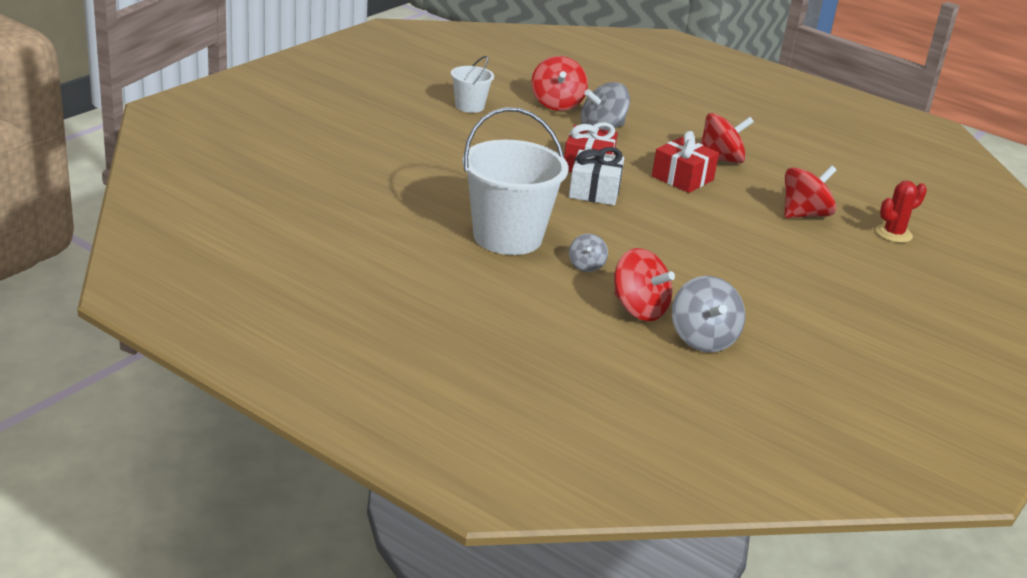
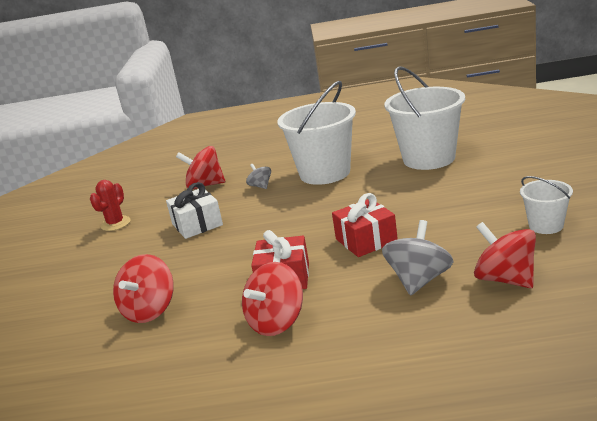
camera: 150 degrees right, 5 degrees down
(403, 188) = (429, 158): none -> white bucket
(594, 191) = (327, 225): white gift -> white gift (197, 224)
(703, 339) = (156, 193): grey spinning top -> none
(893, 234) = (55, 342): red cactus -> red cactus (115, 224)

